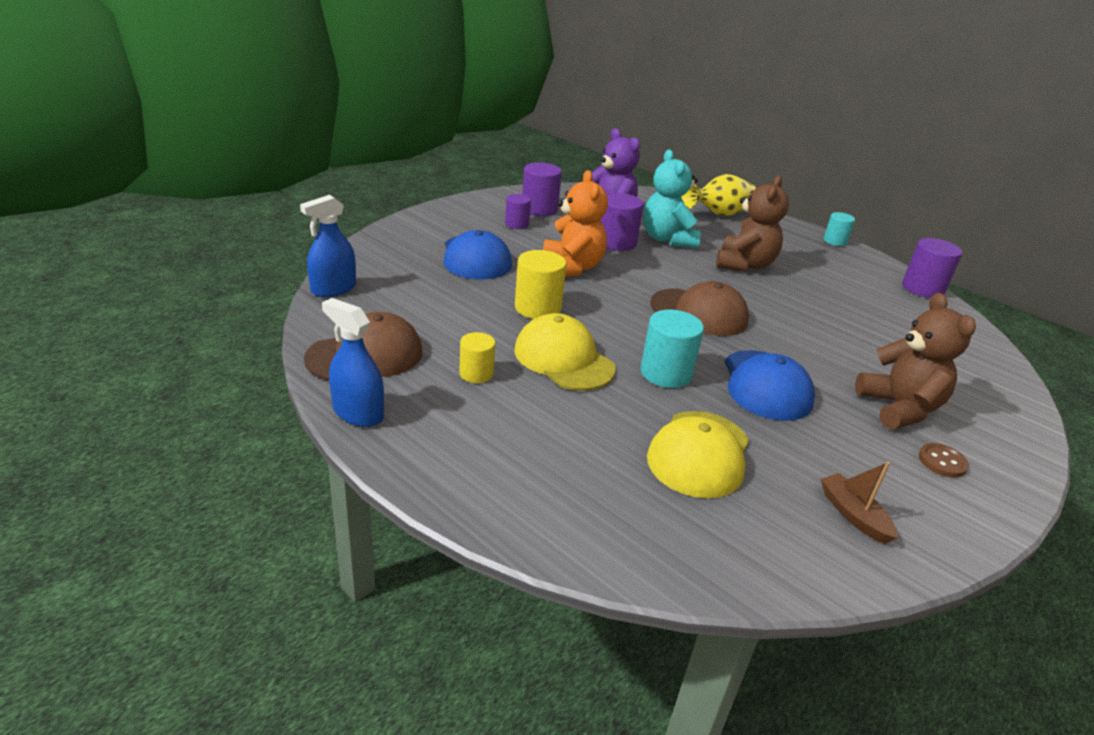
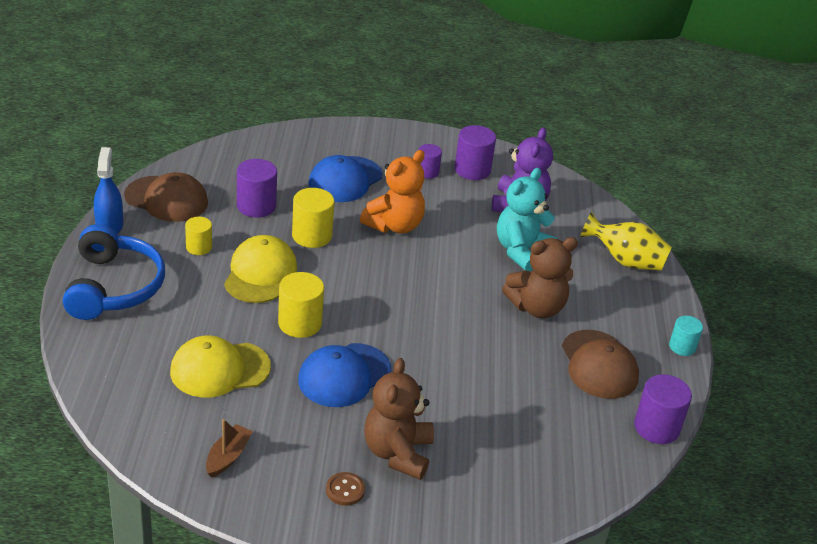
camera: 50 degrees right, 5 degrees up
(333, 289) = (222, 150): blue spray bottle -> none
(477, 461) = (114, 287): none -> blue headphones
(617, 242) = (472, 229): purple cylinder -> purple cylinder (256, 206)
(666, 373) = (300, 323): turquoise cylinder -> yellow cylinder
(699, 312) = (412, 310): brown cap -> brown cap (599, 365)
(899, 408) = (397, 453): brown teddy bear -> brown teddy bear turned 150 degrees clockwise

